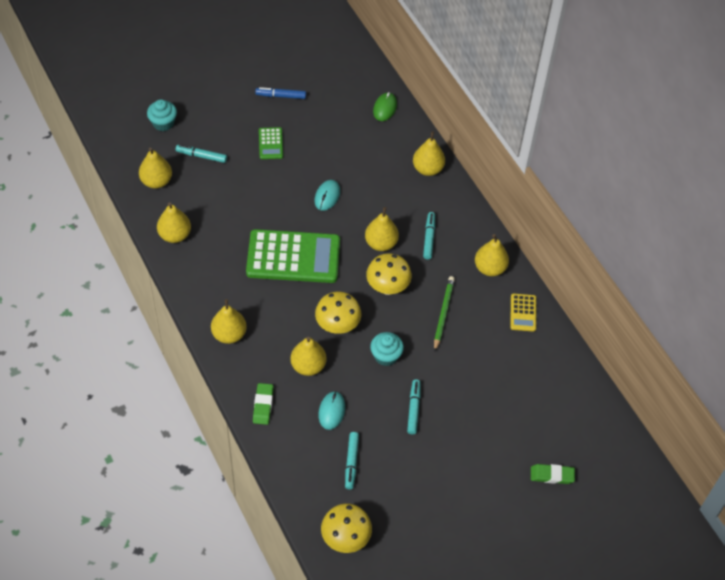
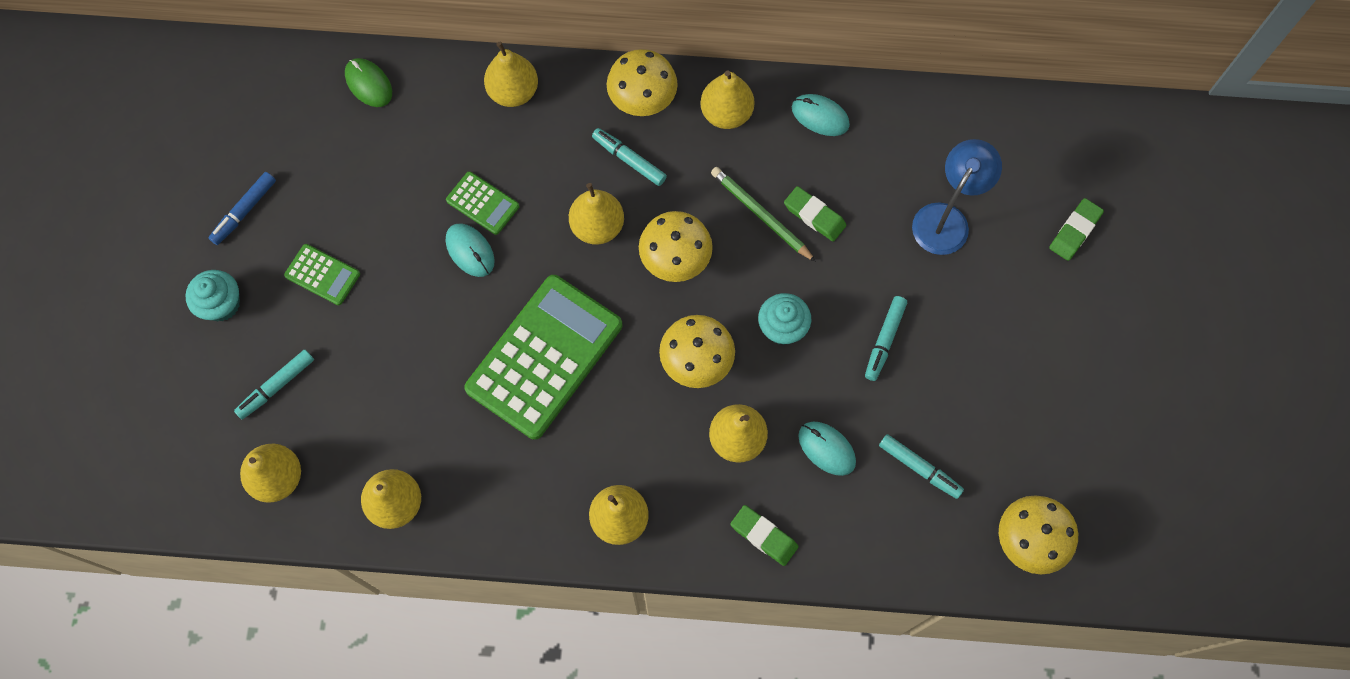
camera: 55 degrees left, 15 degrees up
(163, 123) = (173, 409): turquoise cupcake -> turquoise cupcake (221, 304)
(356, 188) = (482, 203): none -> green calculator
(413, 409) = (884, 340): turquoise marker -> turquoise marker turned 105 degrees counterclockwise
(462, 339) = (814, 216): none -> green eraser
(467, 227) = (642, 101): none -> yellow mushroom
(509, 405) = (946, 218): none -> blue lamp
(523, 313) = (820, 116): yellow calculator -> turquoise mouse

